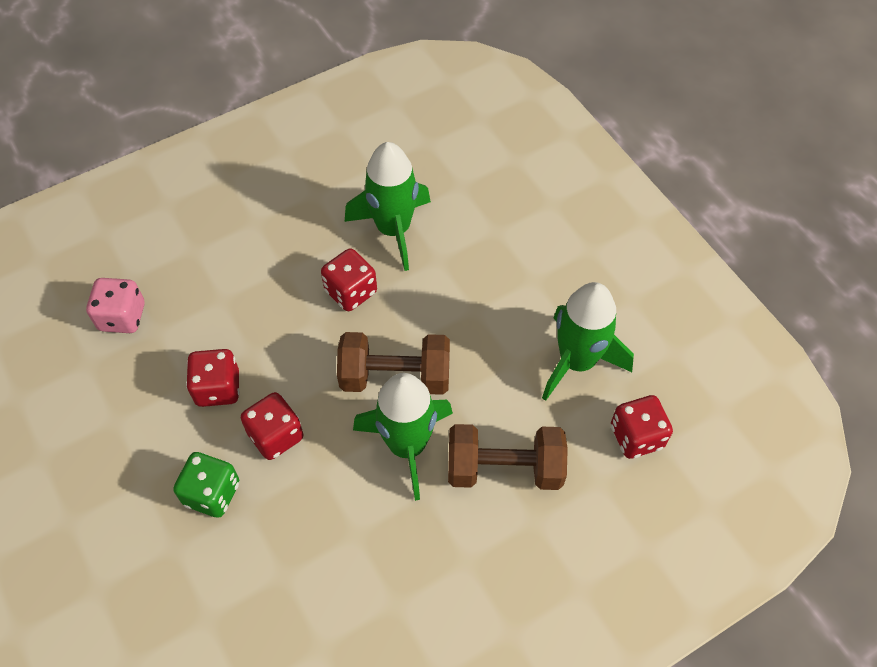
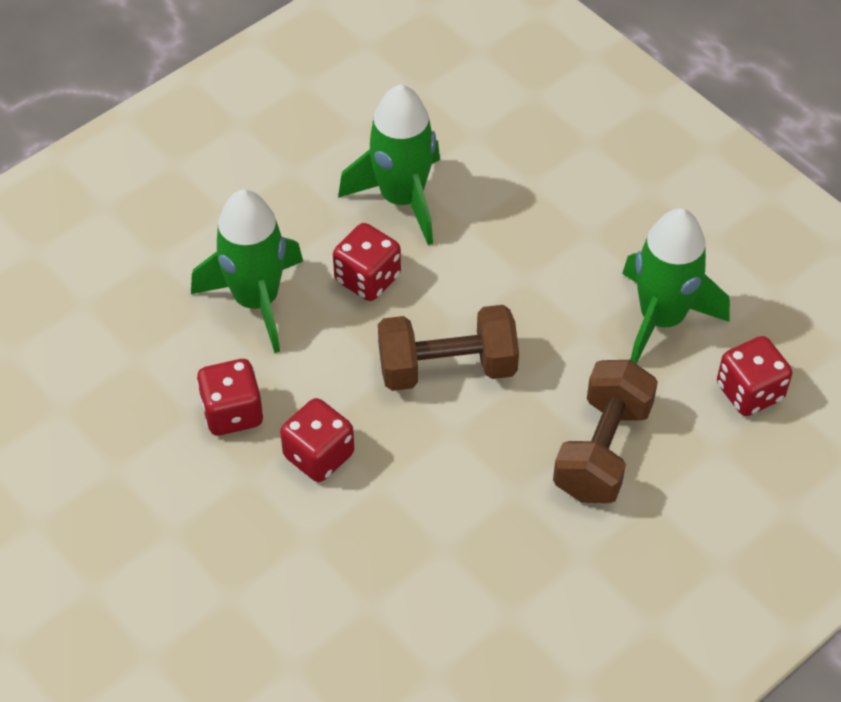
camera: 10 degrees left, 5 degrees down
(122, 317) = (88, 348): pink dice -> none
(212, 493) = (258, 531): green dice -> none
(407, 445) = (481, 442): green rocket -> green rocket (256, 300)
(504, 468) = (602, 450): brown dumbbell -> brown dumbbell turned 60 degrees counterclockwise

